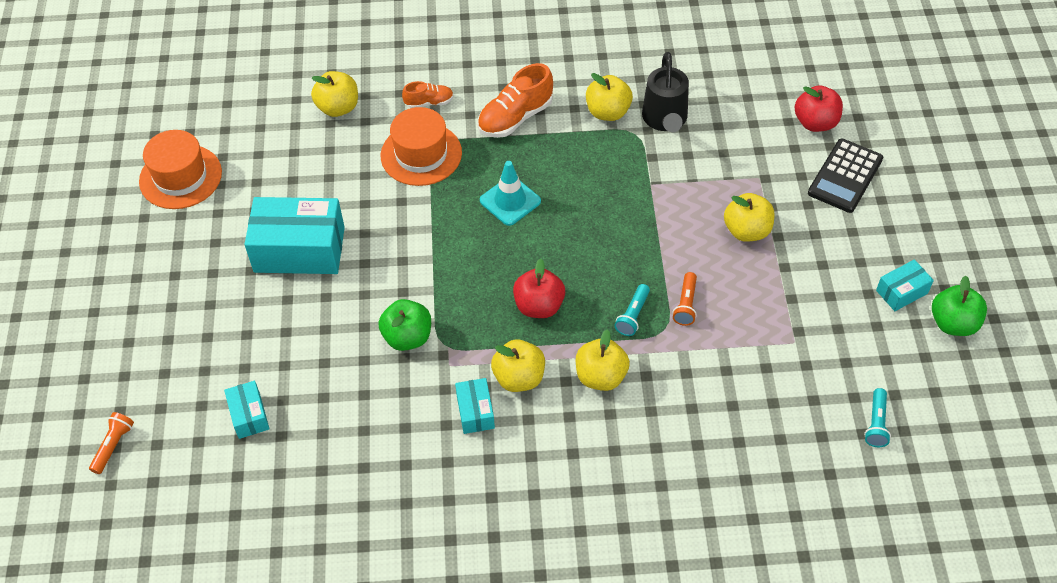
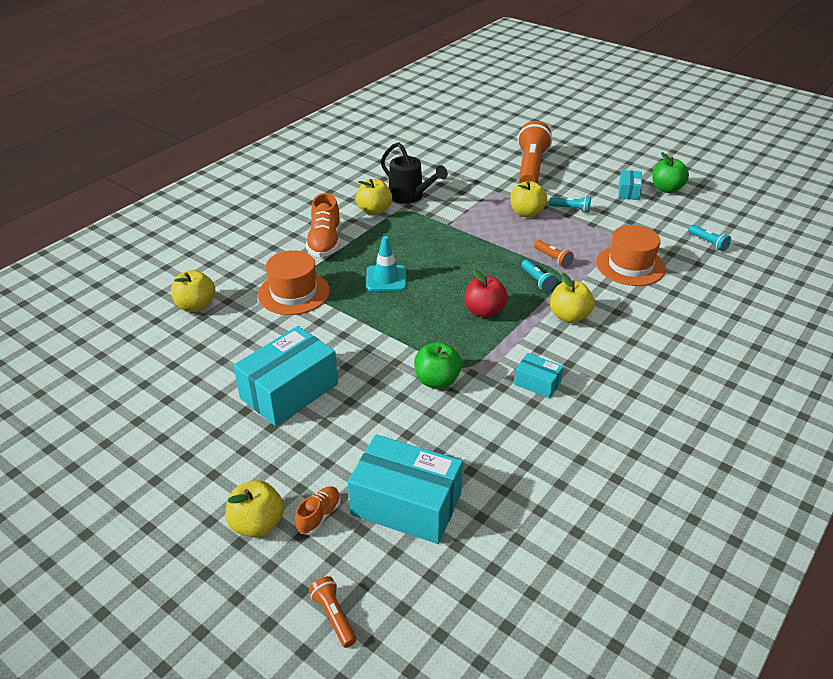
camera: 50 degrees left, 15 degrees down
(180, 177) = (125, 417): orange hat -> orange hat (630, 265)
(249, 415) = (406, 504): turquoise box -> turquoise box, size x2.04
(429, 102) = (257, 267): orange shoe -> orange shoe (319, 516)
(519, 378) = (531, 349): yellow apple -> yellow apple (257, 524)
(800, 263) = (571, 209): none -> turquoise flashlight
(815, 123) = (483, 157): red apple -> none
(845, 176) = (531, 168): black calculator -> orange flashlight

